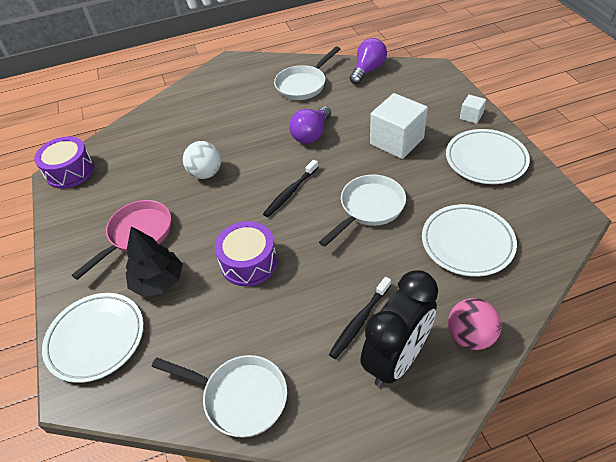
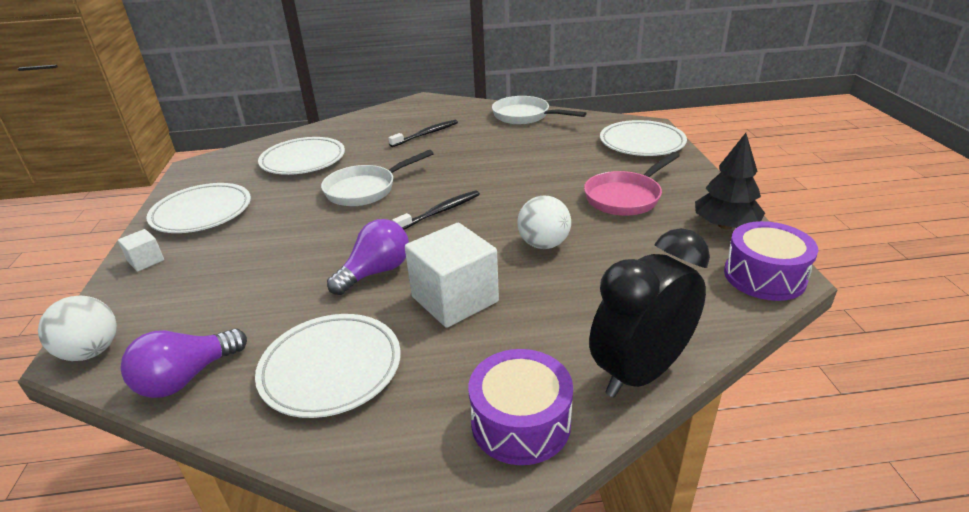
camera: 170 degrees left, 15 degrees down
(158, 281) = (593, 165): black tree -> black tree (725, 225)
(249, 262) = (504, 168): purple drum -> purple drum (520, 422)
(303, 85) = (331, 368): white pan -> white plate
(396, 141) = (273, 245): white cube -> white cube (454, 299)
(396, 359) = (413, 120): black clock -> black clock (640, 372)
(428, 71) = (92, 351): none -> white ball
(470, 336) = (356, 124): pink ball -> none

